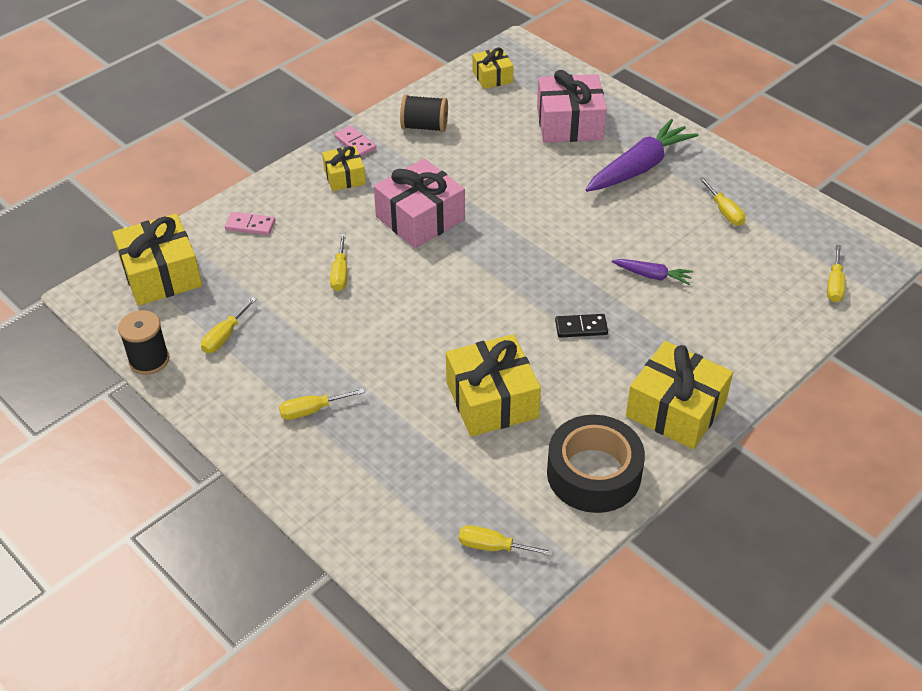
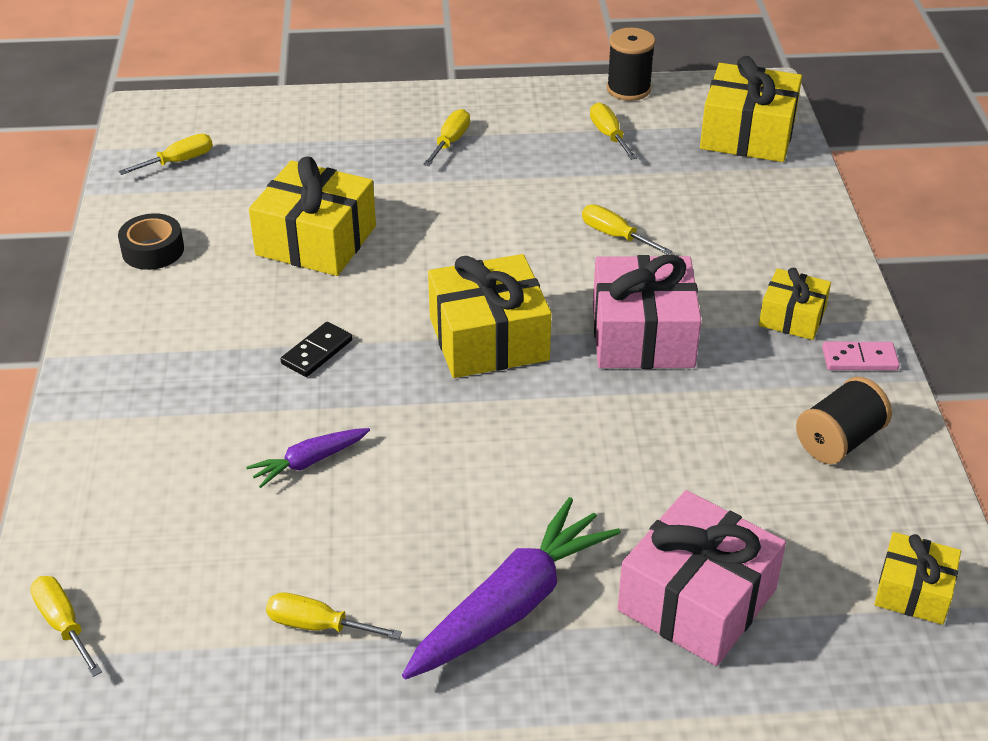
camera: 130 degrees right, 5 degrees down
(250, 225) = (769, 213): pink domino -> none
(593, 473) = (153, 250): black tape -> black tape, size x0.56
(639, 167) = (512, 604): purple carrot -> purple carrot turned 135 degrees counterclockwise
(675, 409) = (130, 346): yellow gift -> yellow gift (488, 338)

